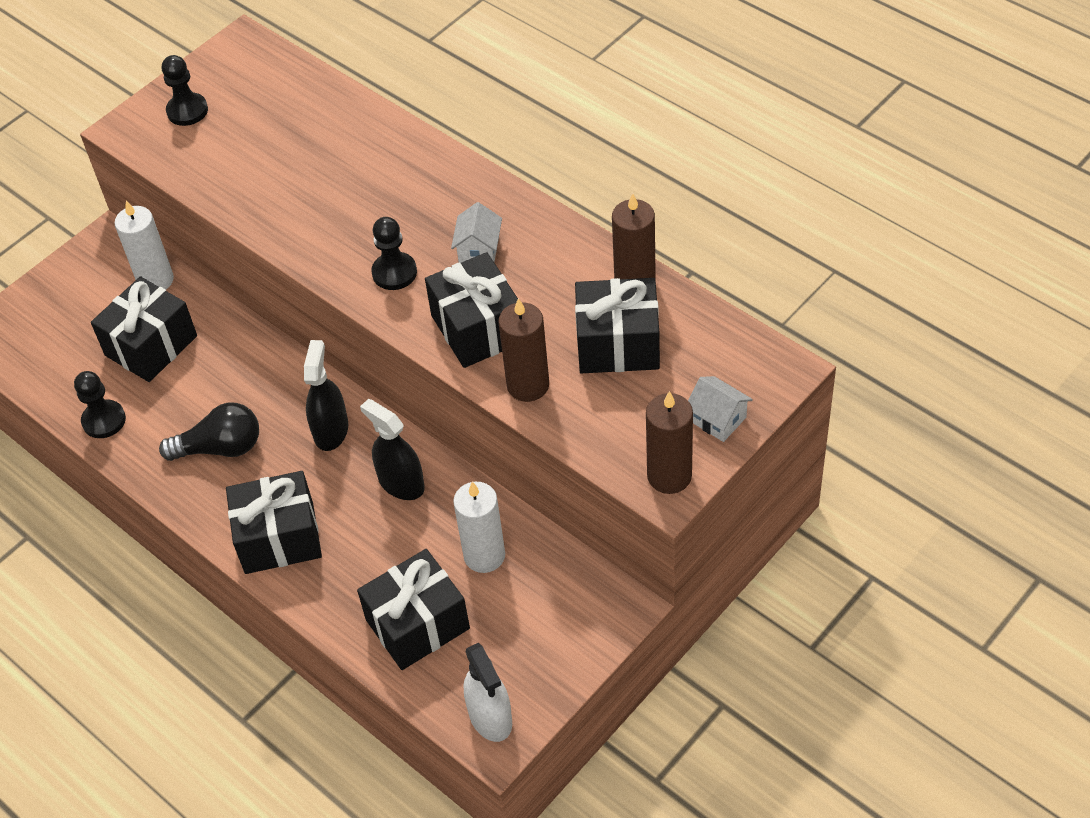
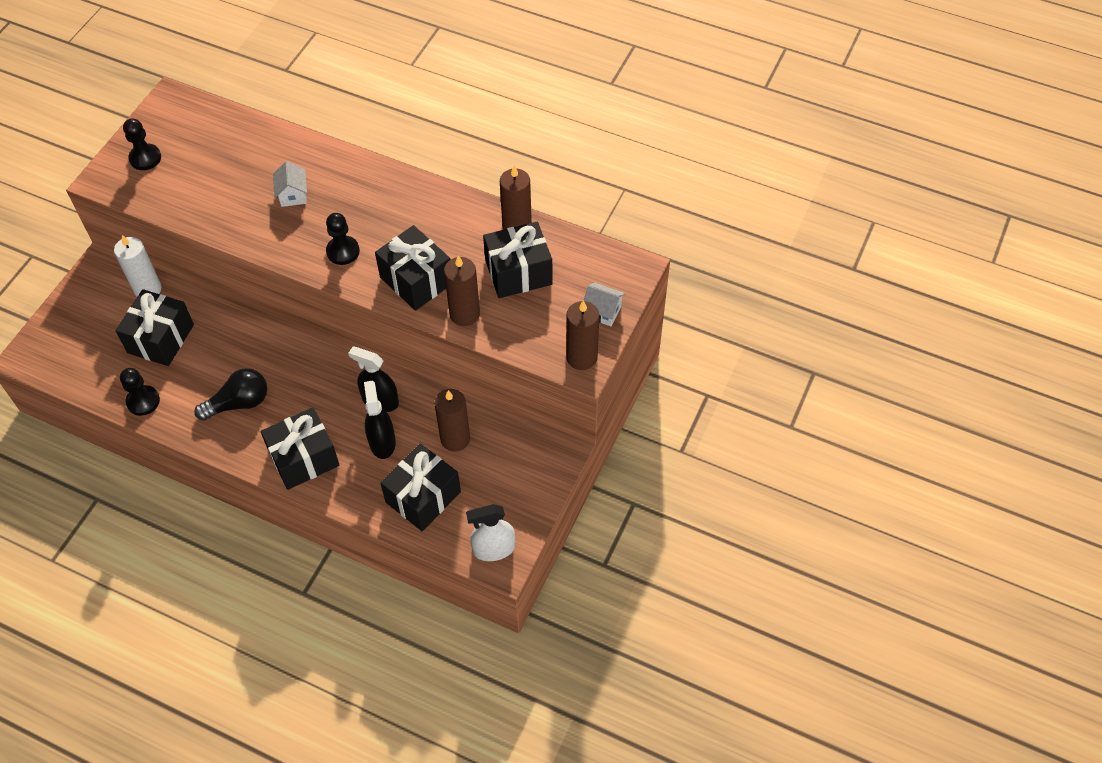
camera: 20 degrees left, 5 degrees up
(331, 430) = (317, 373): black spray bottle -> black spray bottle (382, 442)
(479, 249) = (399, 223): white house -> white house (293, 194)
(484, 555) = (455, 439): white candle -> brown candle
(490, 717) = (494, 549): white spray bottle -> white spray bottle turned 120 degrees clockwise

